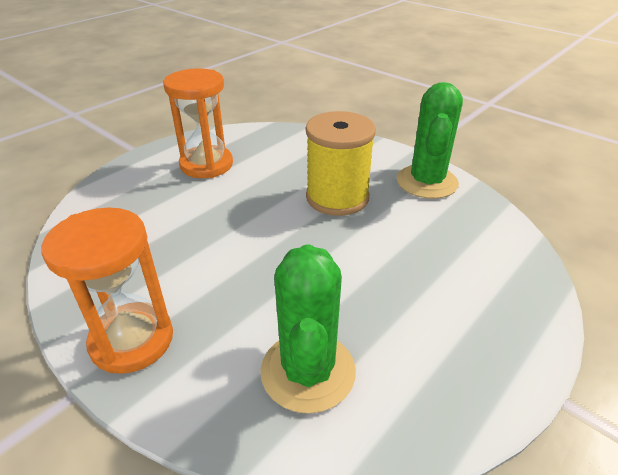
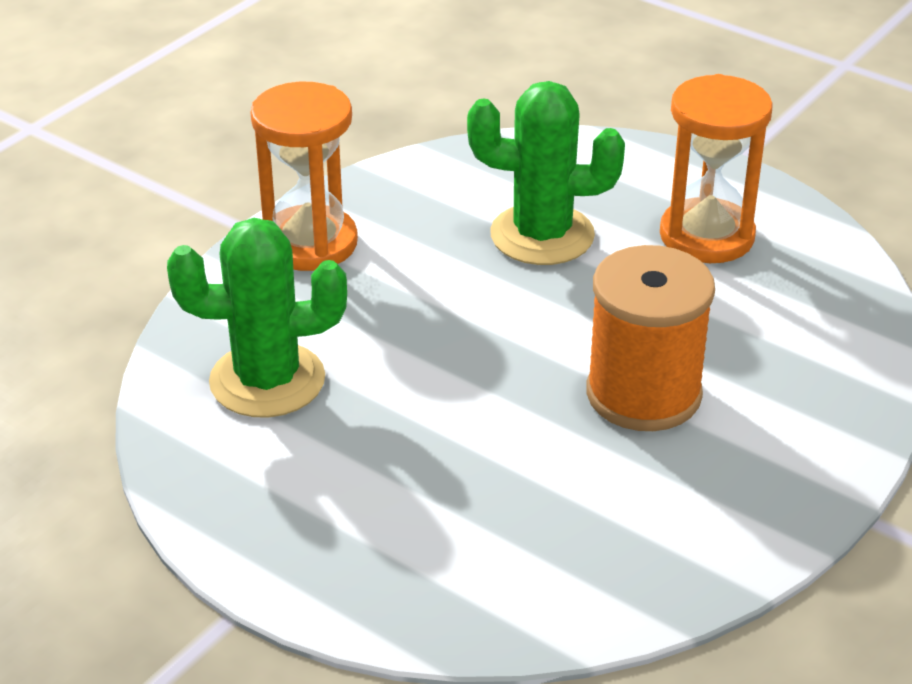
camera: 85 degrees right, 0 degrees up
(337, 197) = (643, 394): yellow spool -> orange spool
(427, 182) = (731, 514): green cactus -> green cactus (542, 235)

